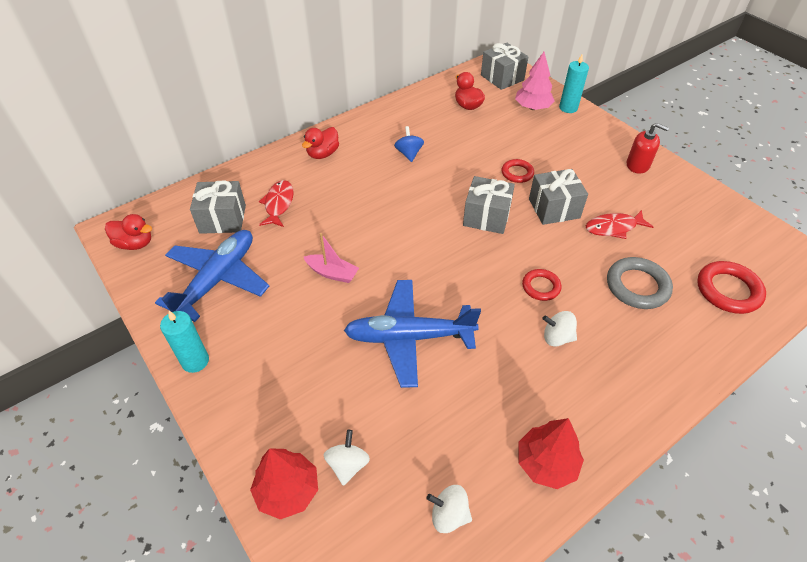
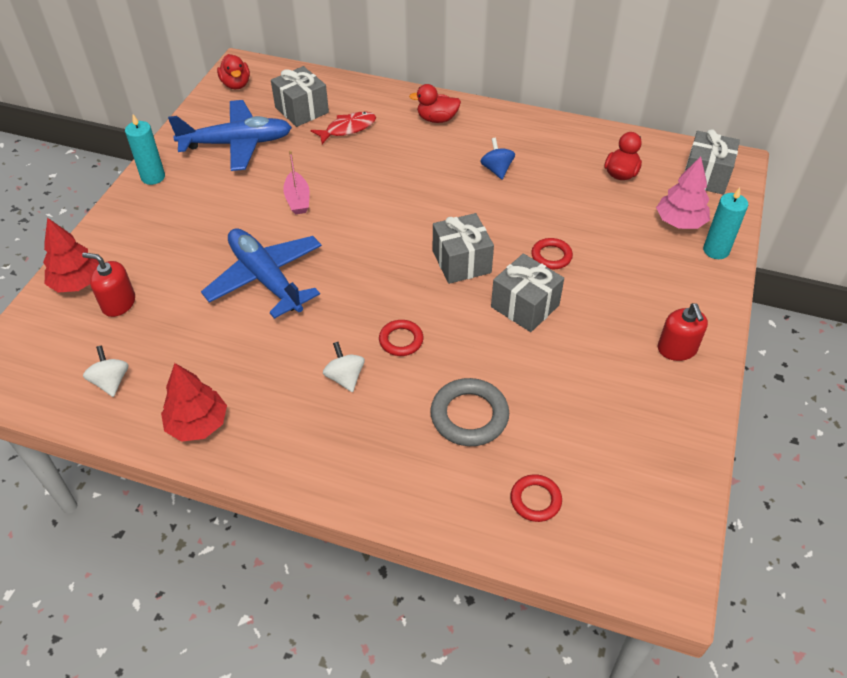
camera: 55 degrees right, 0 degrees up
(348, 465) = (118, 303): white spinning top -> red soap dispenser
(409, 154) = (497, 170): blue spinning top -> blue spinning top turned 60 degrees counterclockwise
(613, 227) = (543, 365): red fish -> none
(728, 290) = (535, 500): red ring -> red ring, size x0.61

